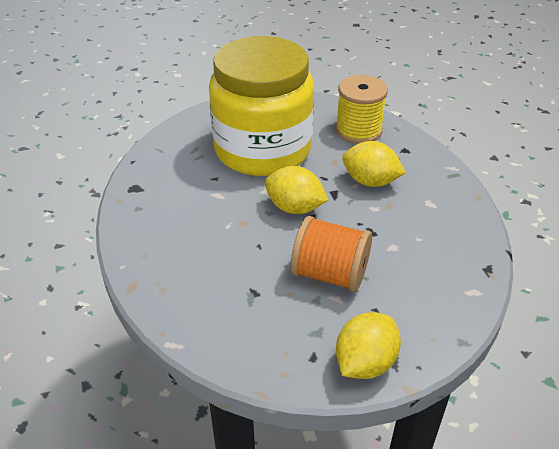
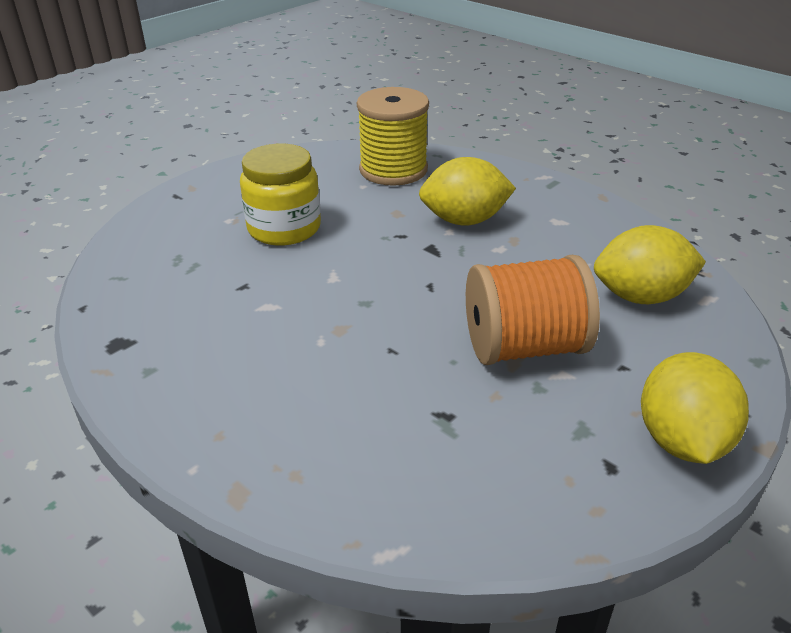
camera: 30 degrees left, 5 degrees down
(263, 149) = (284, 228): yellow jar -> yellow jar, size x0.48
(294, 208) = (397, 283): yellow lemon -> yellow lemon (641, 296)

